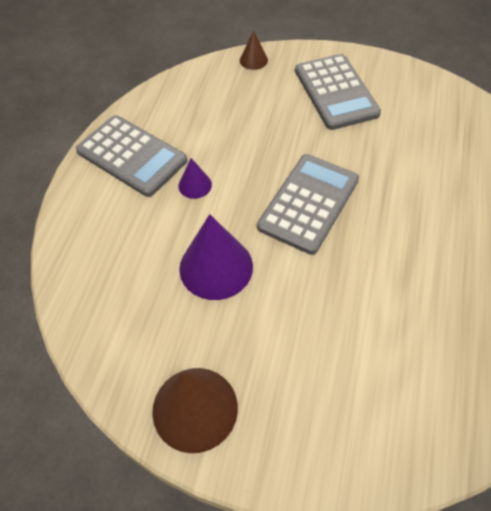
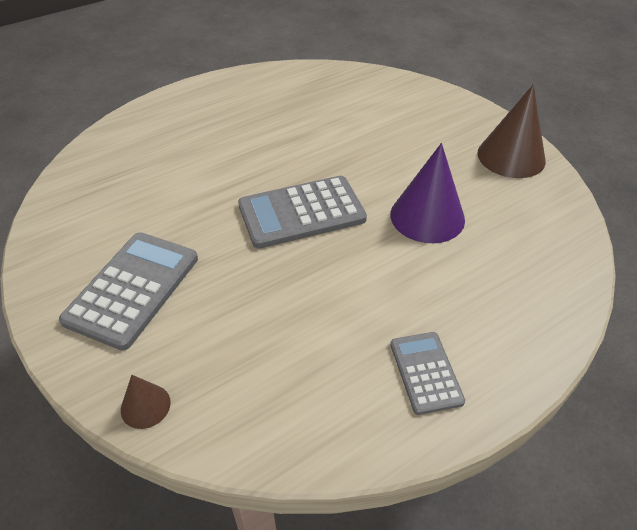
camera: 140 degrees left, 10 degrees down
(131, 156) = (426, 372): grey calculator -> grey calculator, size x0.58
(195, 185) = (383, 291): purple cone -> none

